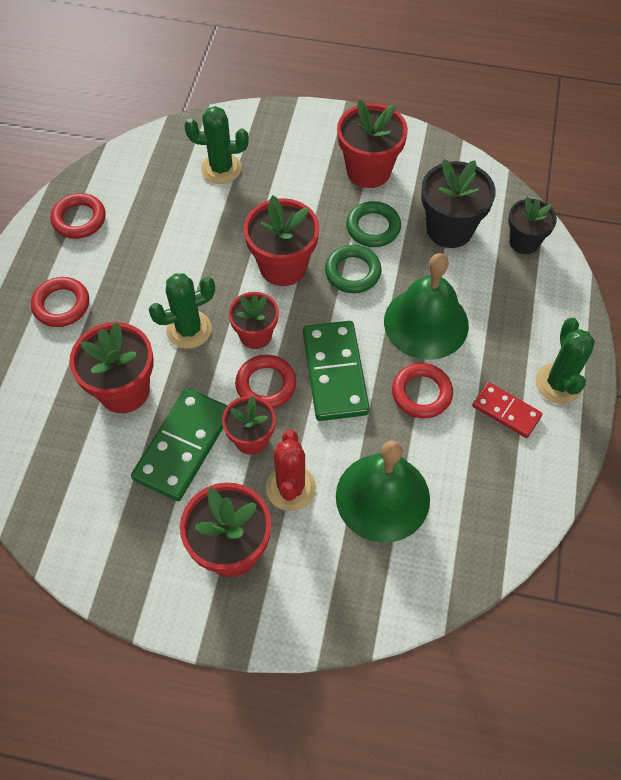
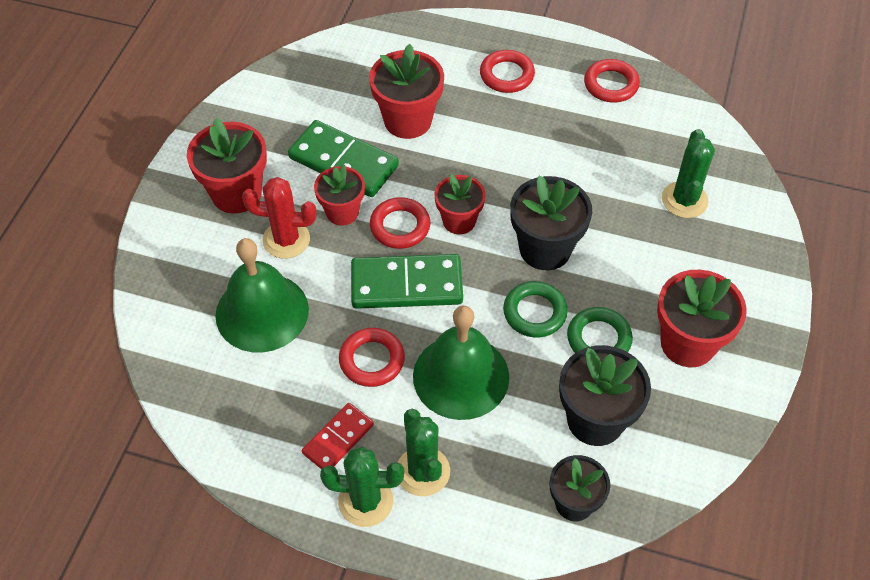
camera: 95 degrees right, 5 degrees down
(189, 329) = (470, 168): green cactus -> green cactus (423, 471)
(283, 266) = (545, 249): red flower pot -> black flower pot

